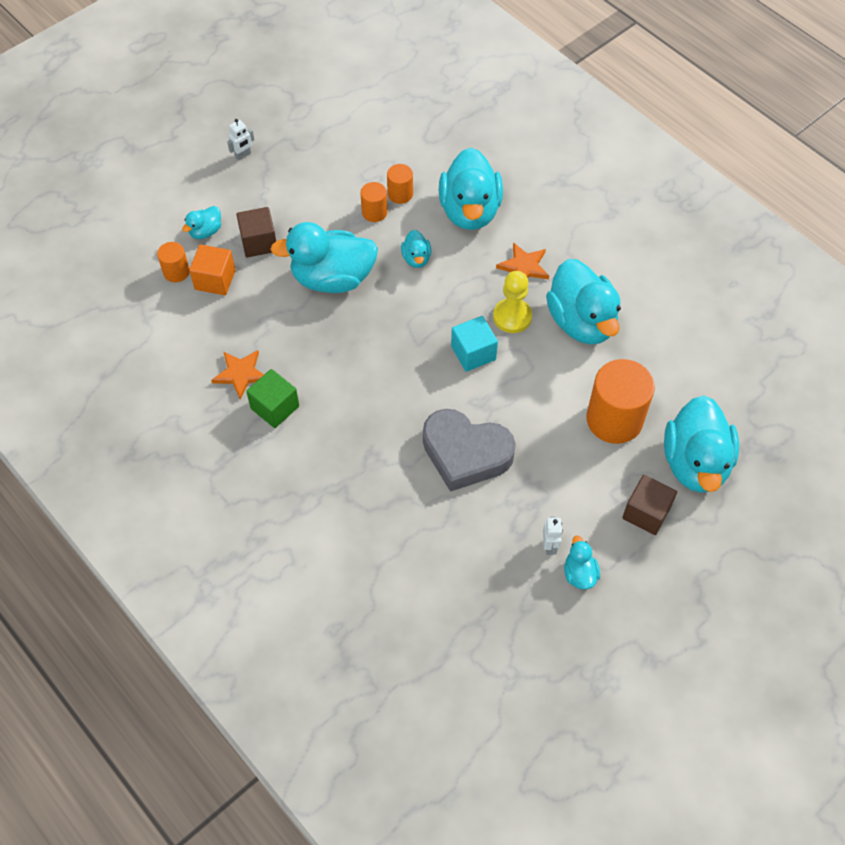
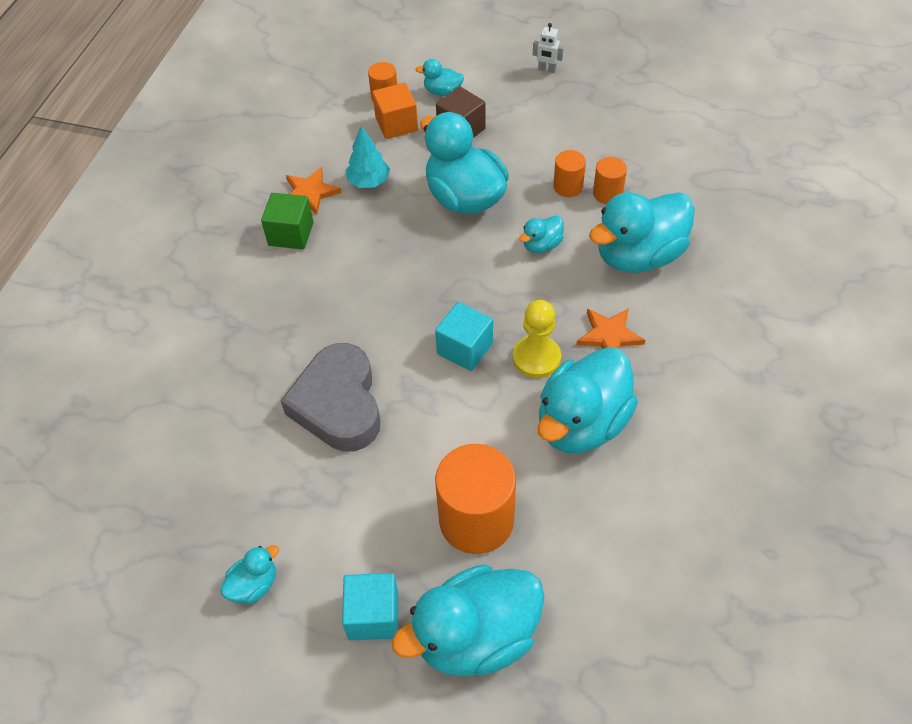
camera: 60 degrees right, 5 degrees down
(263, 329) = (369, 182): none -> turquoise tree
(549, 546) = (272, 538): white robot -> none
(646, 513) = (373, 615): brown cube -> turquoise cube

